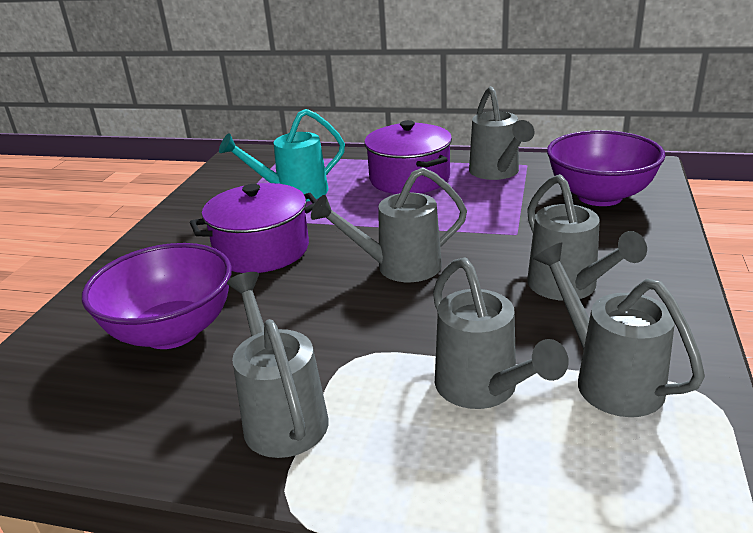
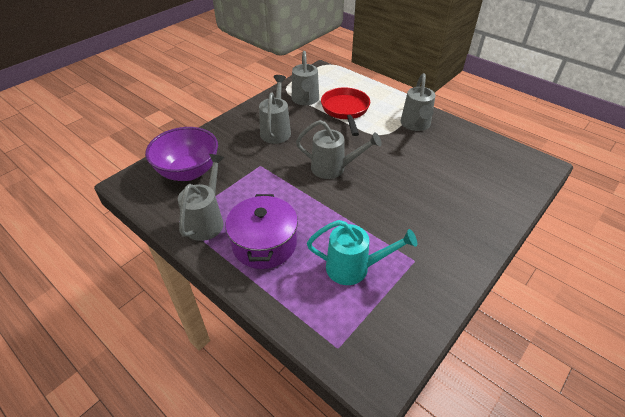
camera: 155 degrees left, 15 degrees up
(172, 332) = (455, 174): purple bowl -> none
(262, 250) = (398, 212): purple pot -> none
(483, 389) = (345, 110): grey watering can -> red pan

